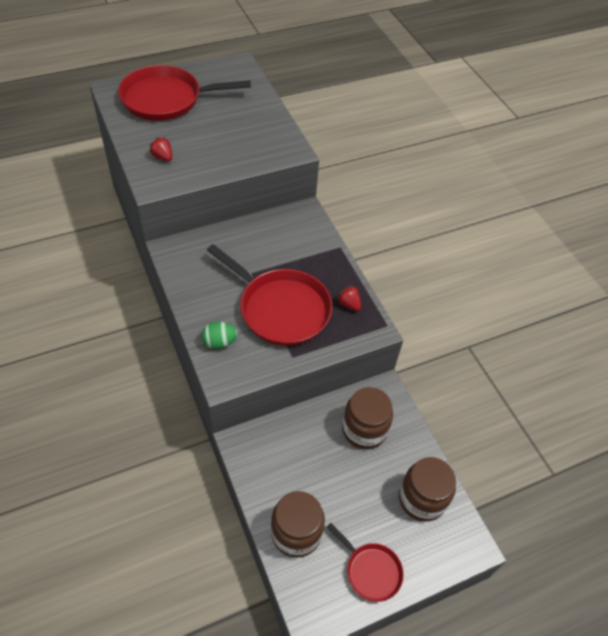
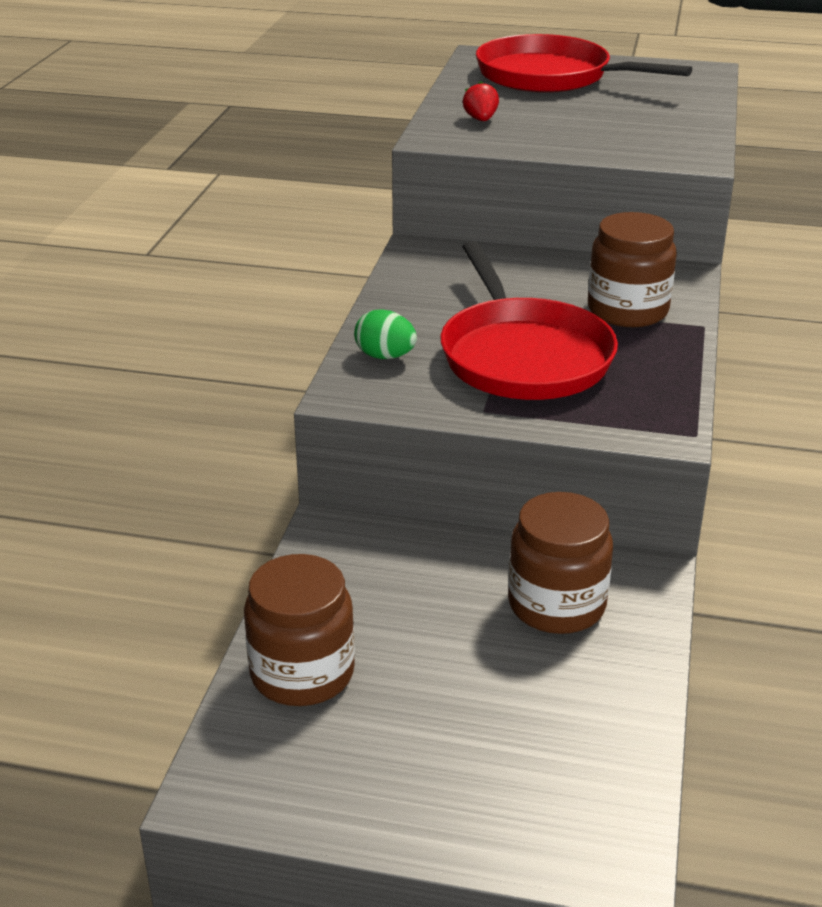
camera: 40 degrees right, 20 degrees down
(349, 304) = (649, 389): red strawberry -> none
(371, 571) = (378, 787): red pan -> none
(422, 499) = (577, 744): brown jar -> brown jar (627, 310)

